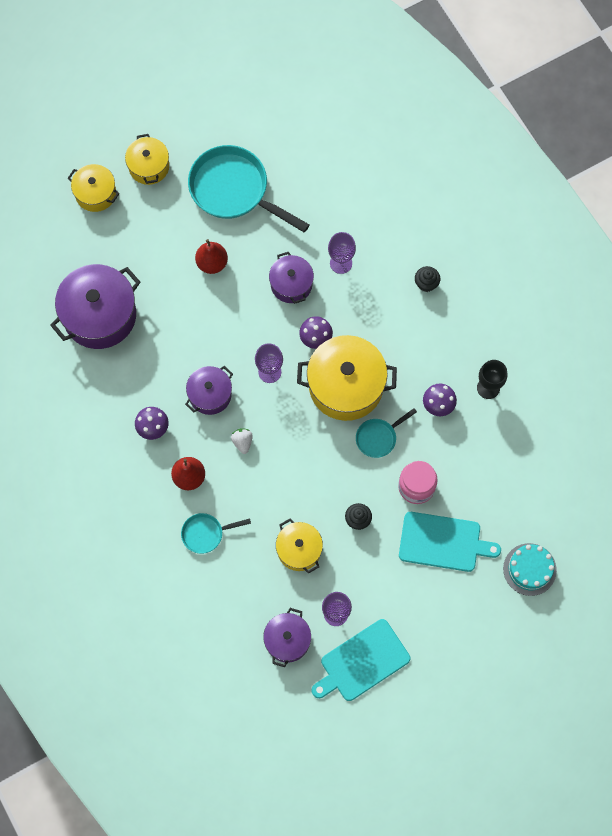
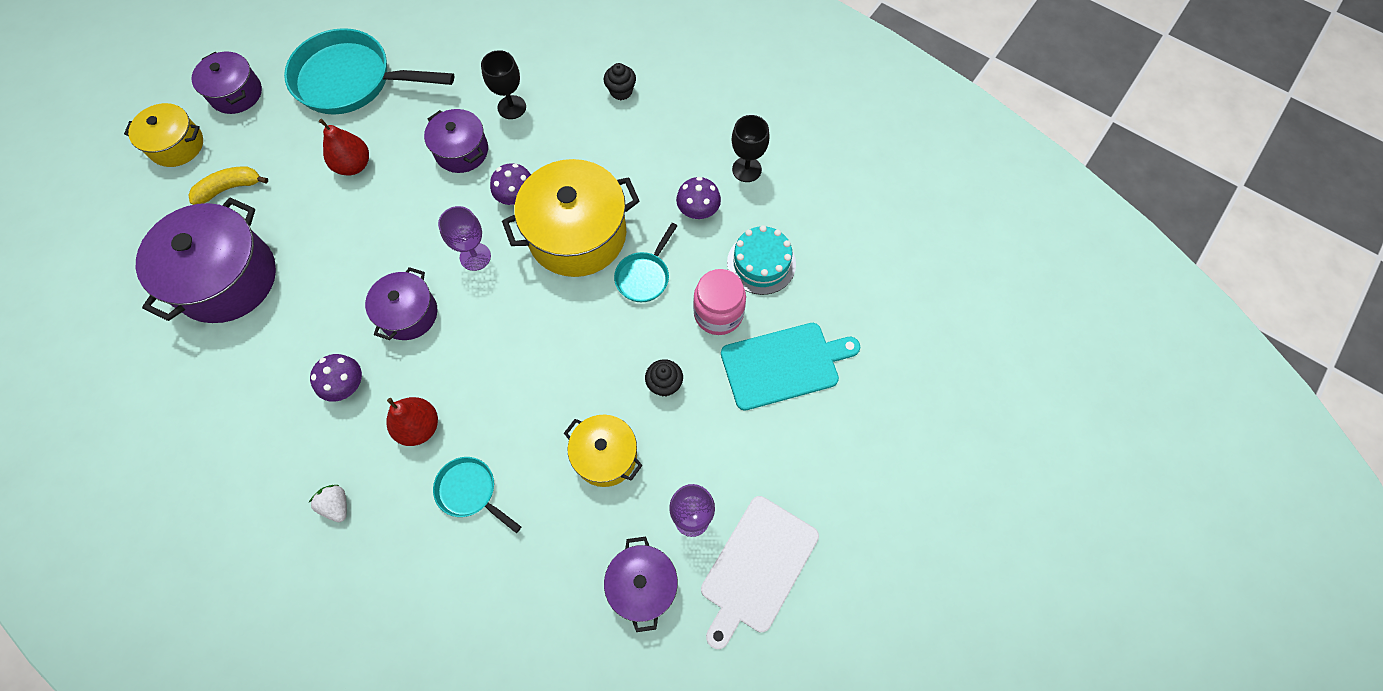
camera: 25 degrees left, 5 degrees down
(122, 245) = (230, 188): none -> yellow banana
(149, 166) = (236, 93): yellow pot -> purple pot
(205, 533) = (470, 491): turquoise pan -> turquoise pan turned 75 degrees clockwise
(242, 442) = (474, 353): white strawberry -> white strawberry (337, 505)
(341, 263) = (512, 107): purple goblet -> black goblet
(362, 662) = (757, 567): turquoise cutting board -> white cutting board
(529, 569) = (904, 350): turquoise cake -> turquoise cake (761, 263)

